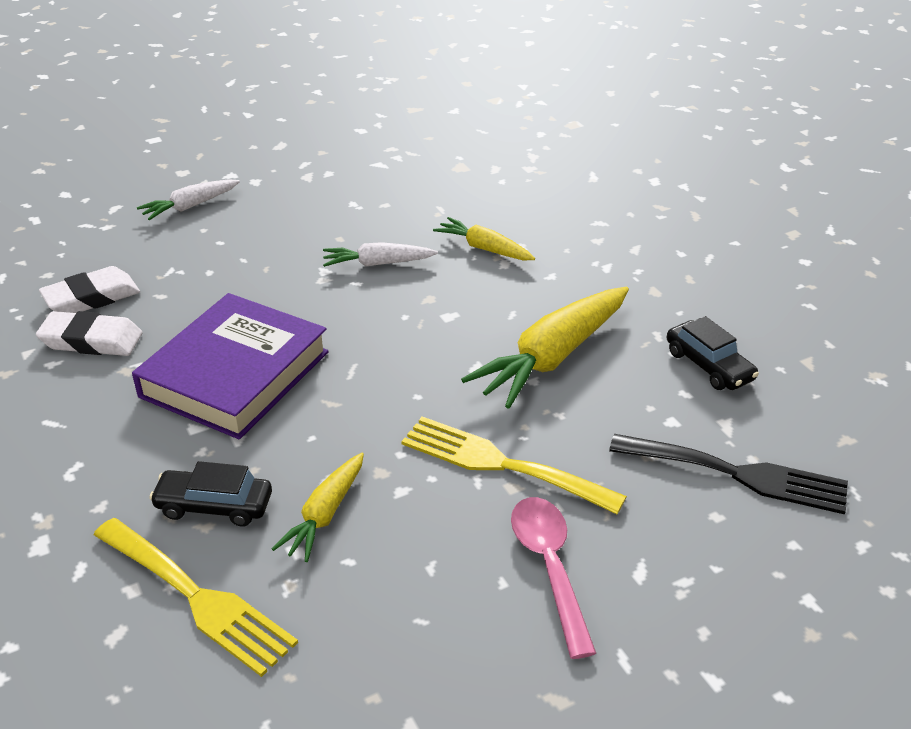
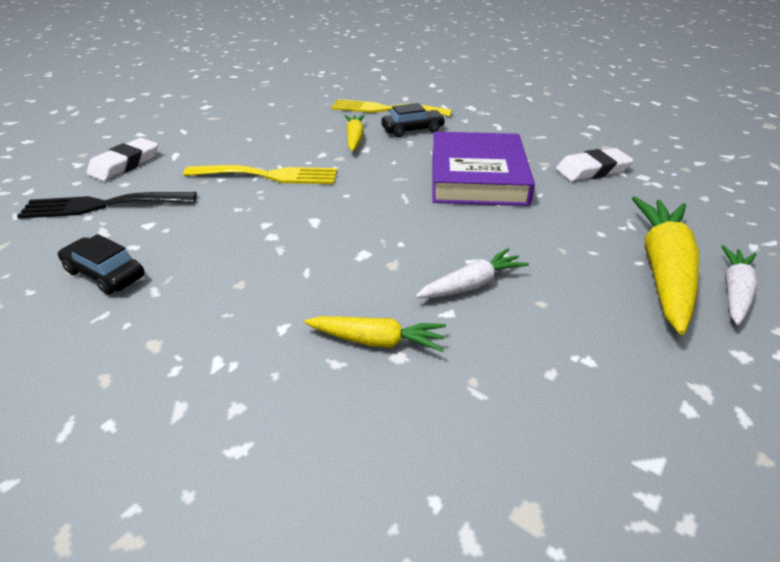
camera: 155 degrees right, 0 degrees up
(92, 298) = (643, 191): white eraser -> white eraser (125, 164)
(549, 567) = (225, 146): pink spoon -> none
(552, 357) = (254, 243): yellow carrot -> yellow carrot (662, 270)

